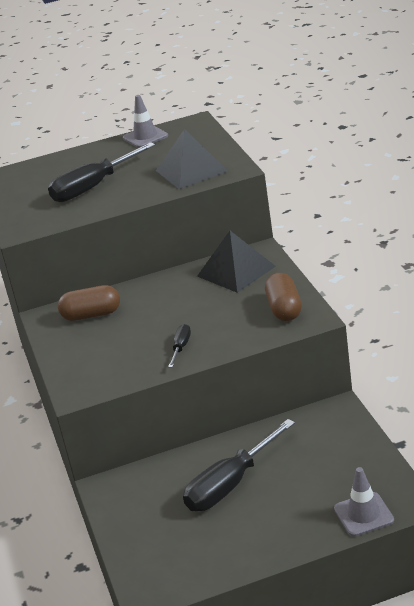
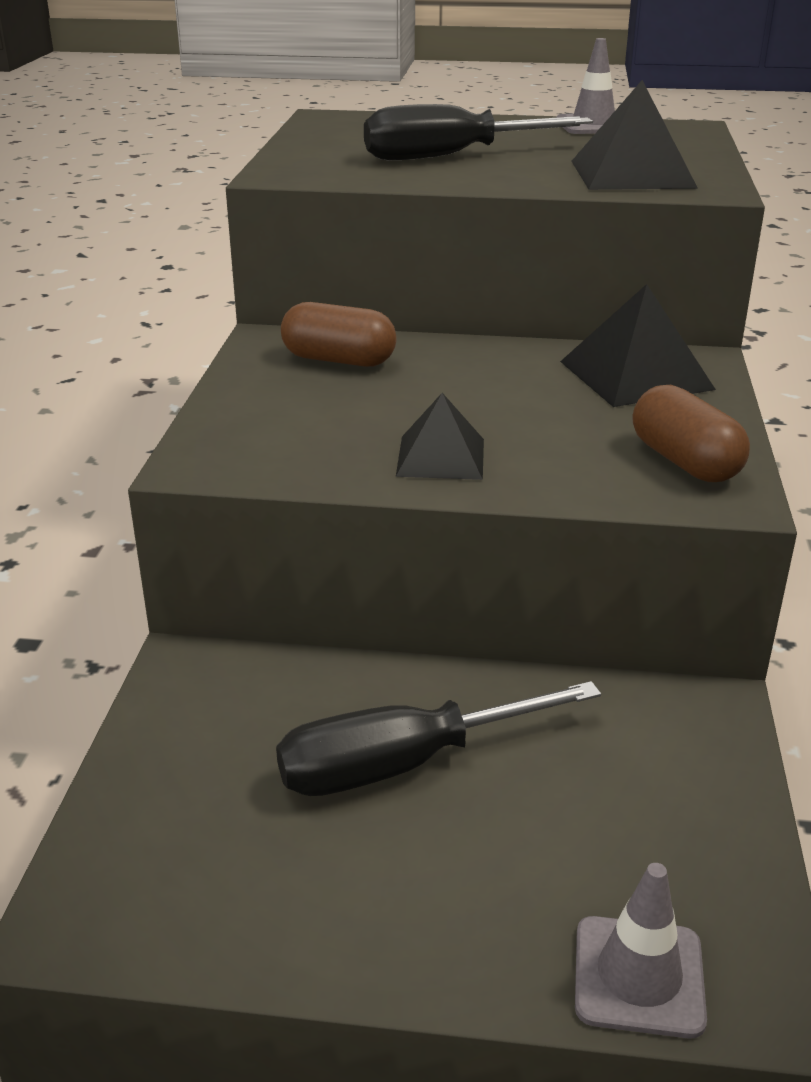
camera: 20 degrees right, 0 degrees up
(181, 347) = (440, 457): black screwdriver -> black pyramid
(284, 309) = (685, 462): brown capsule -> brown capsule turned 45 degrees counterclockwise

